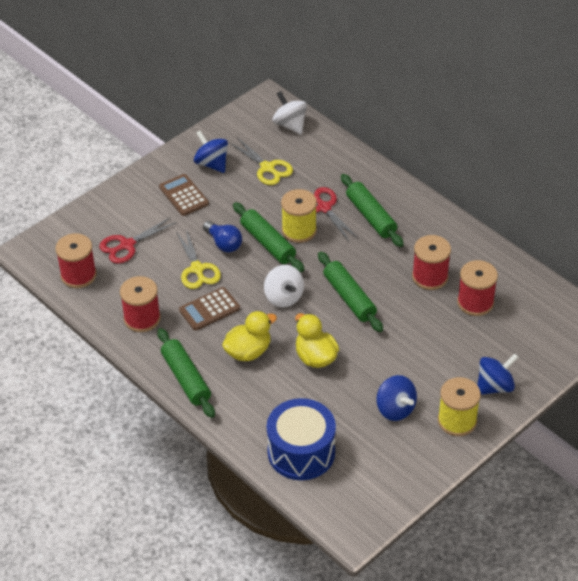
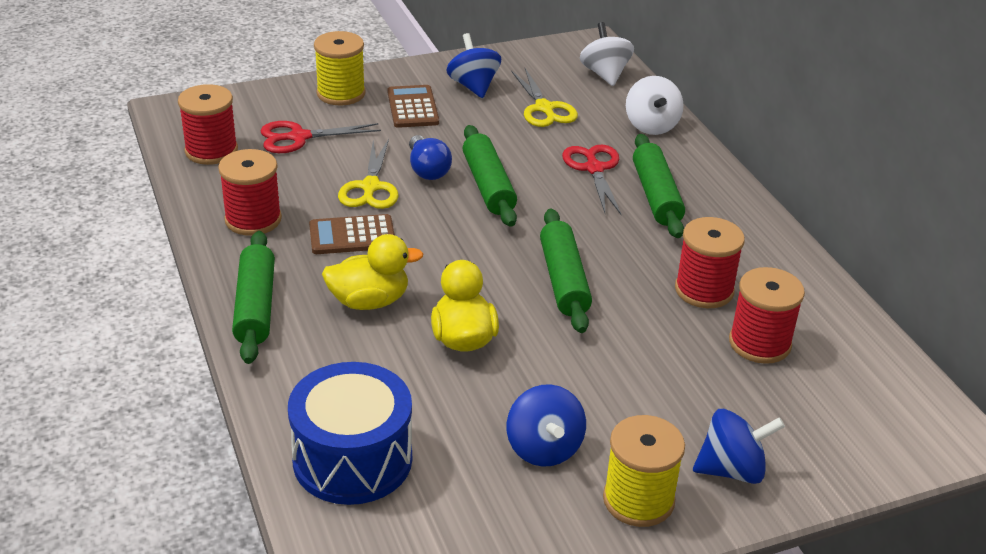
camera: 20 degrees right, 10 degrees down
(284, 297) = (467, 252): white spinning top -> white spinning top (651, 126)
(299, 230) = (542, 183): yellow spool -> yellow spool (341, 93)

